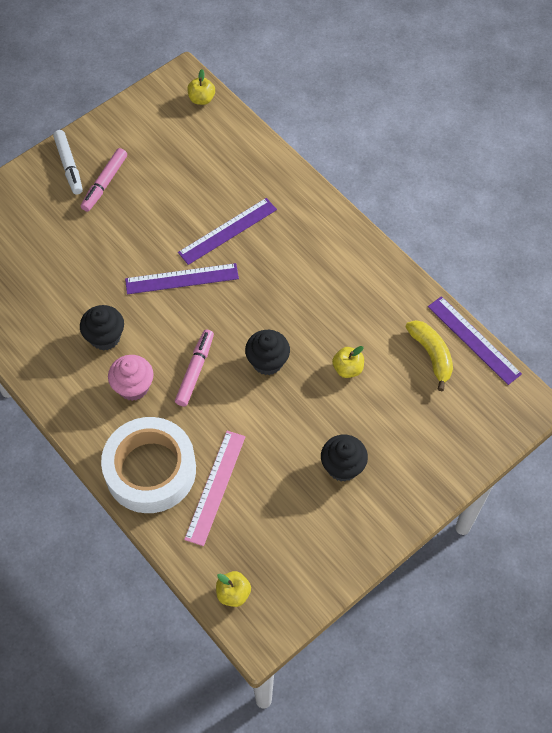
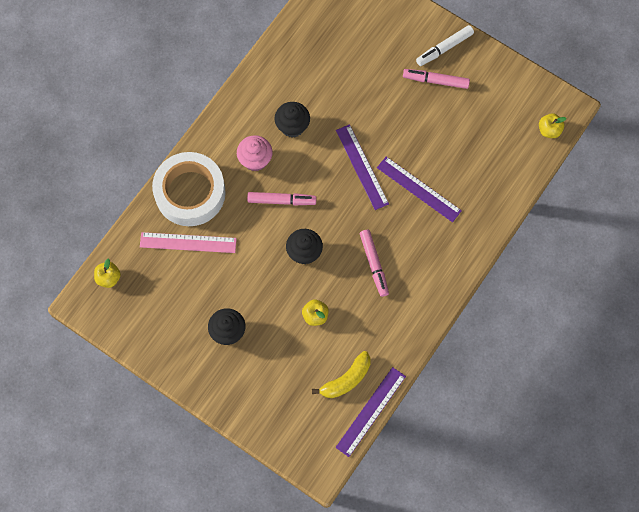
camera: 75 degrees right, 10 degrees up
(303, 295) = (374, 264): none -> pink marker

